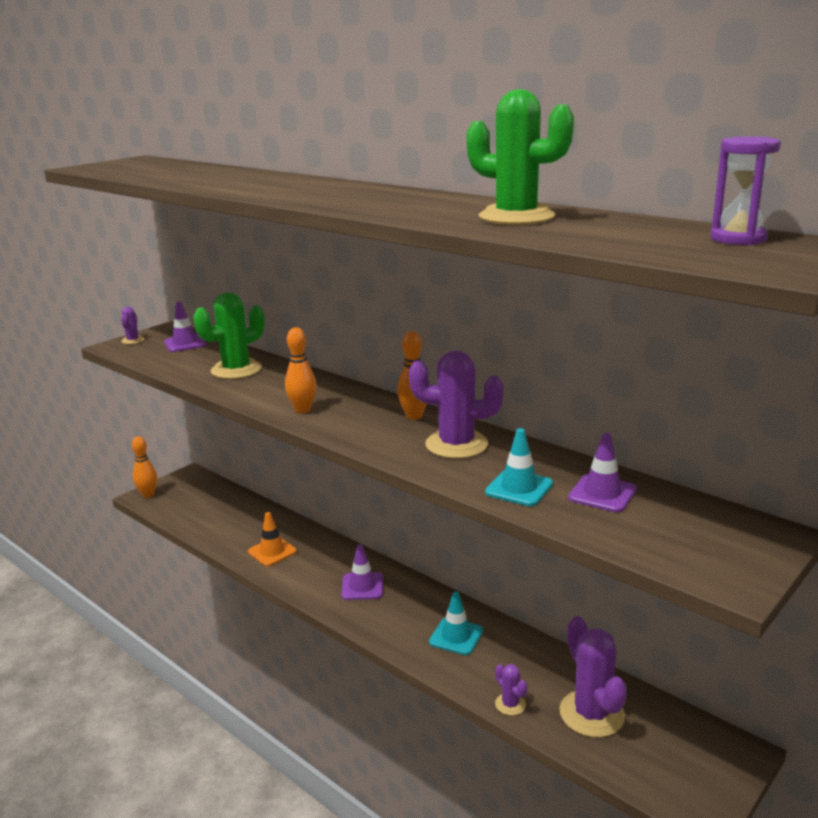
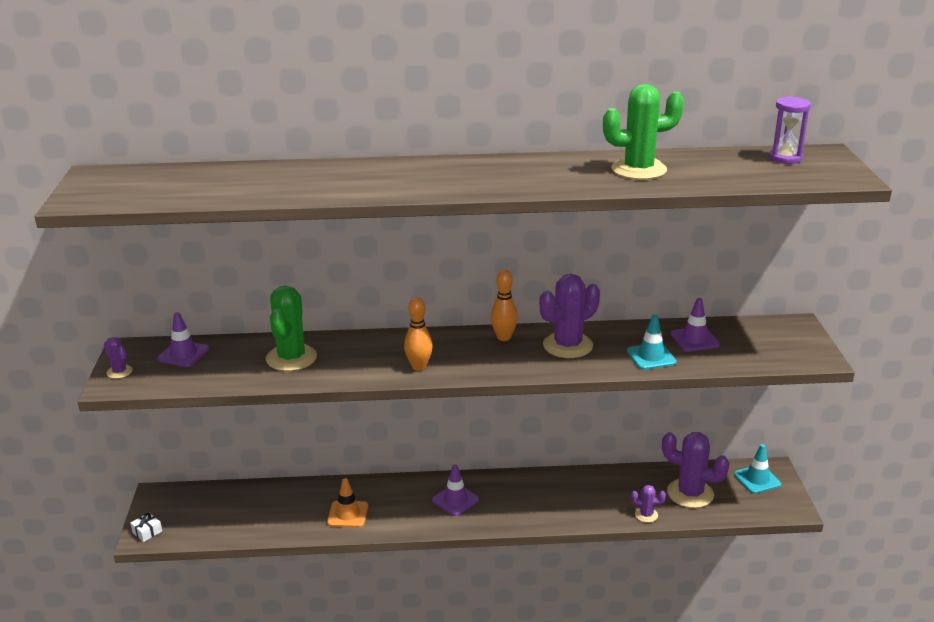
camera: 45 degrees left, 5 degrees up
(148, 495) = (147, 532): orange bowling pin -> white gift
(456, 636) = (562, 496): turquoise traffic cone -> turquoise traffic cone (757, 479)

